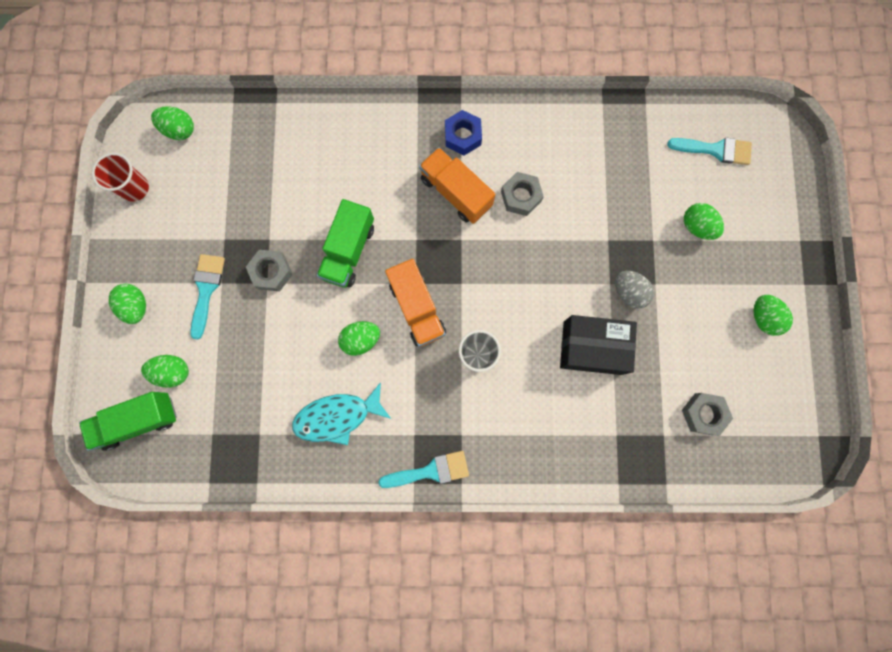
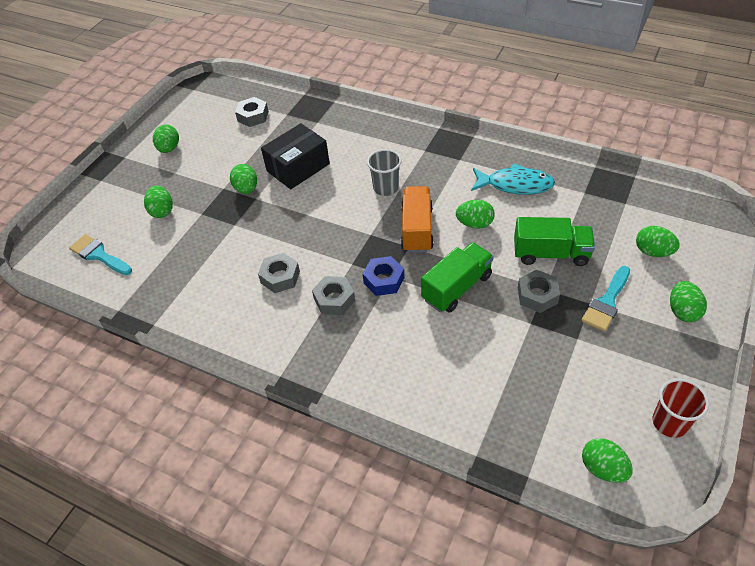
camera: 150 degrees left, 30 degrees down
(139, 421) = (691, 229): green truck -> green truck (550, 253)
(430, 471) = (457, 139): turquoise brush -> none
(456, 193) = (334, 300): orange truck -> grey nut
(463, 136) = (298, 344): blue nut -> blue nut (384, 280)
(592, 347) = (298, 167): black box -> black box turned 75 degrees counterclockwise
(629, 292) = (246, 189): grey egg -> green egg

